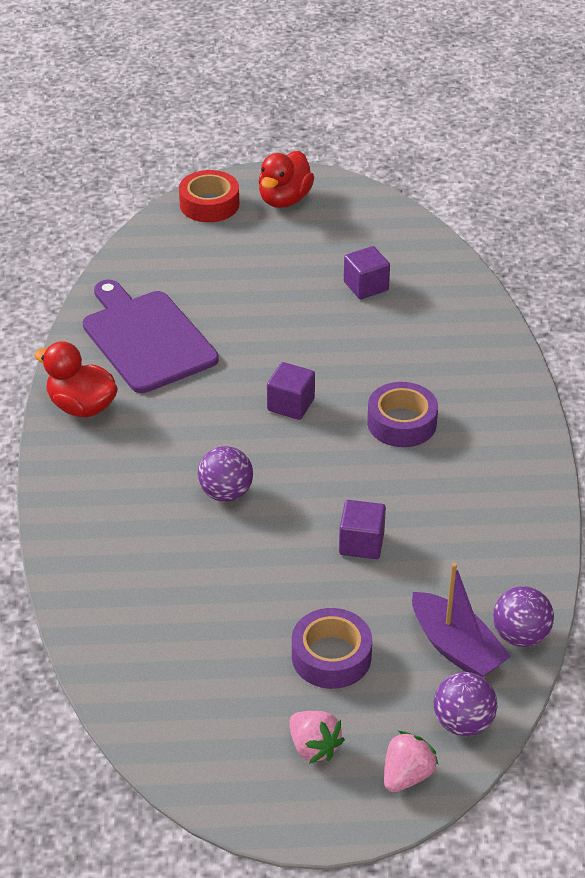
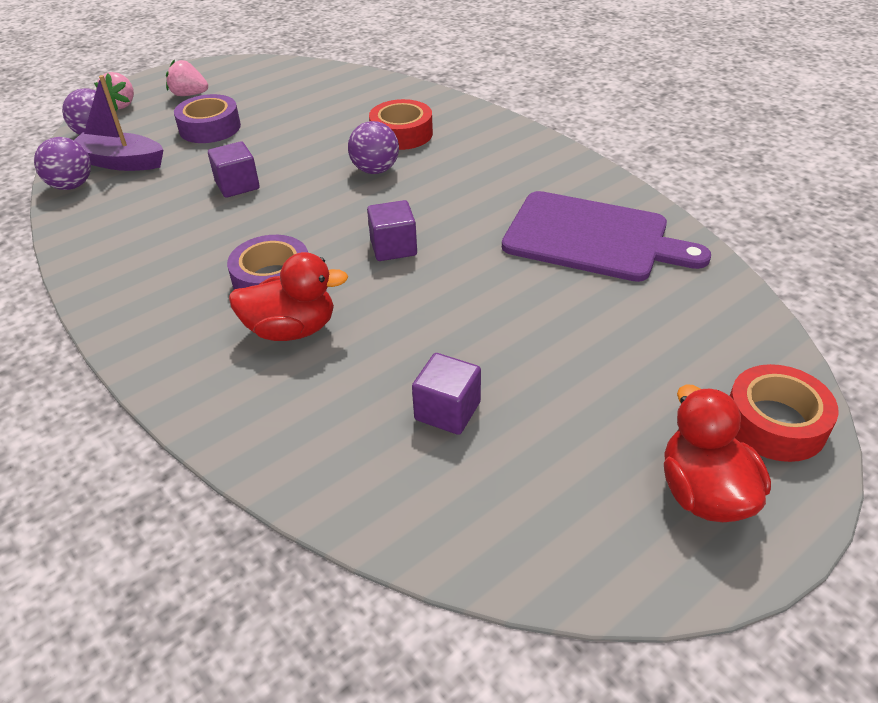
camera: 145 degrees right, 0 degrees up
(82, 406) = (560, 170): red duck -> red duck (291, 330)
(154, 528) = (401, 134): none -> red tape

